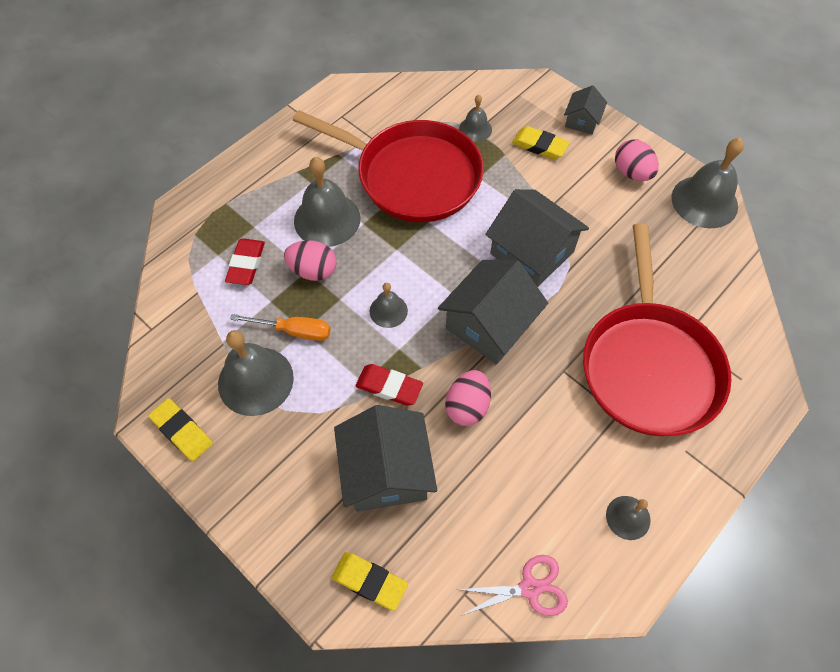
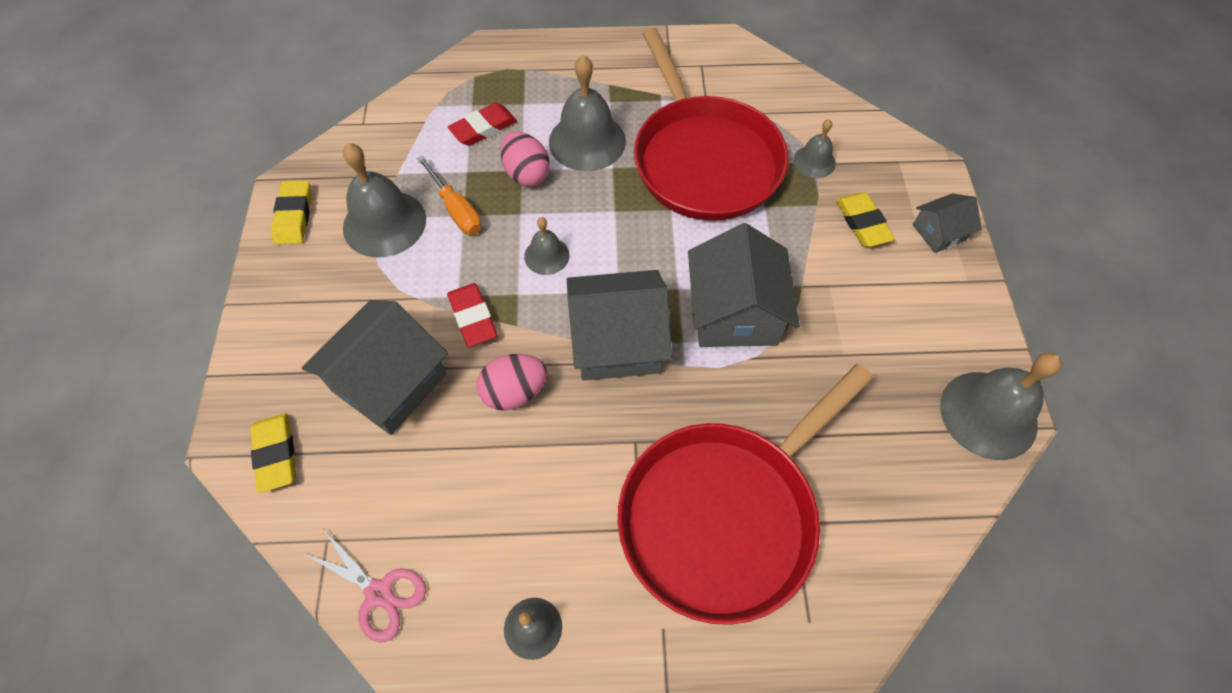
camera: 45 degrees right, 0 degrees up
(632, 173) = (935, 322): pink egg -> none

